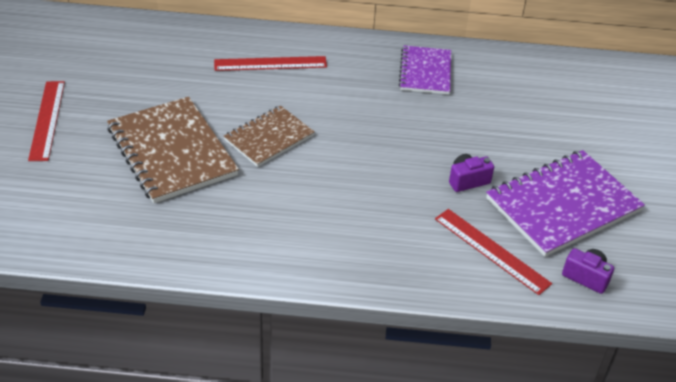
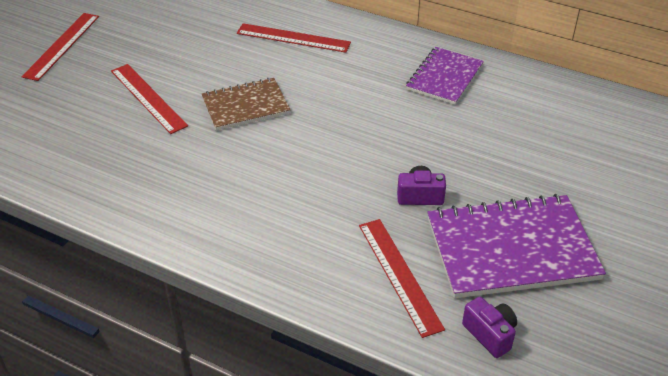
camera: 25 degrees right, 0 degrees up
(172, 151) = (148, 98): brown notebook -> red ruler

